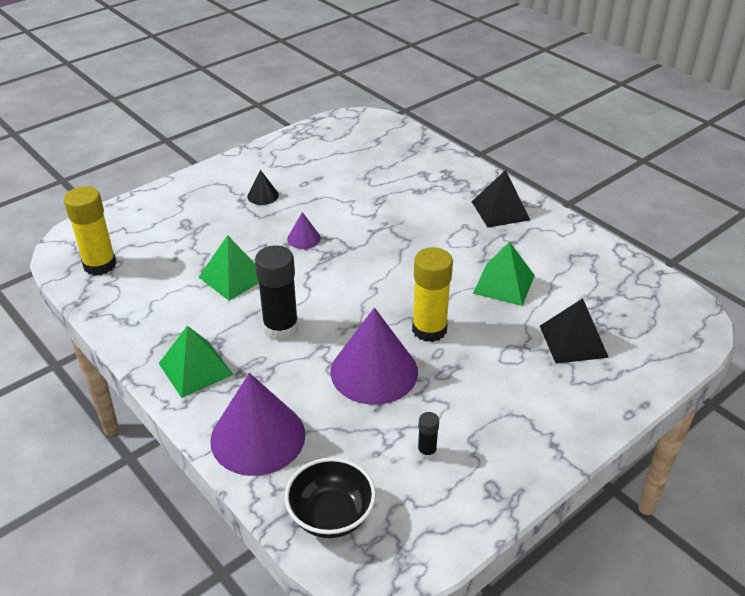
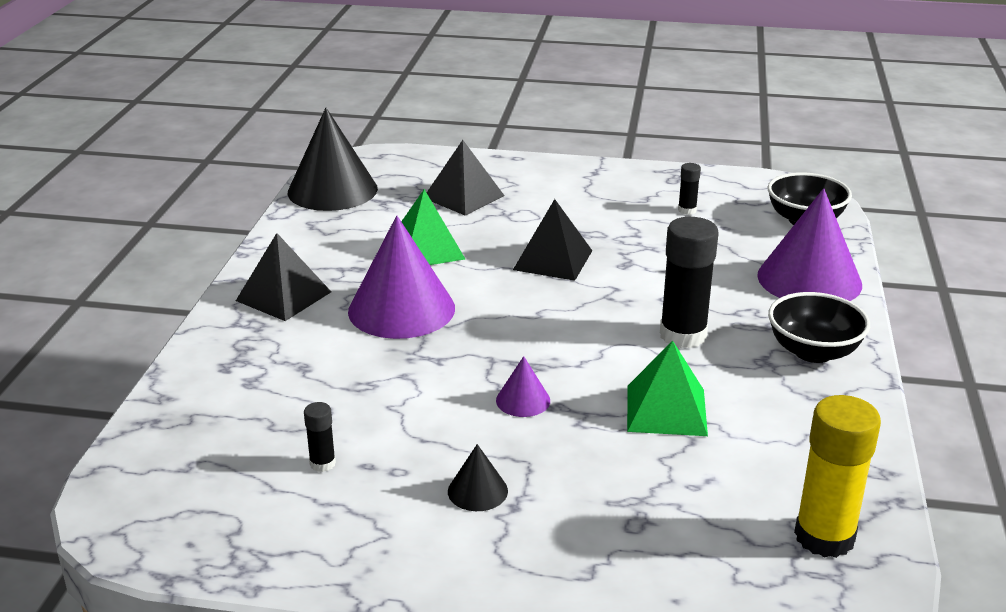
camera: 130 degrees left, 10 degrees down
(195, 369) = (813, 351): green pyramid -> black bowl
(335, 168) = (322, 463): none -> black glue stick
(374, 371) = (649, 263): purple cone -> purple cone (401, 309)
(429, 329) = (553, 260): yellow glue stick -> black pyramid
(643, 285) = (332, 190): none -> black cone

